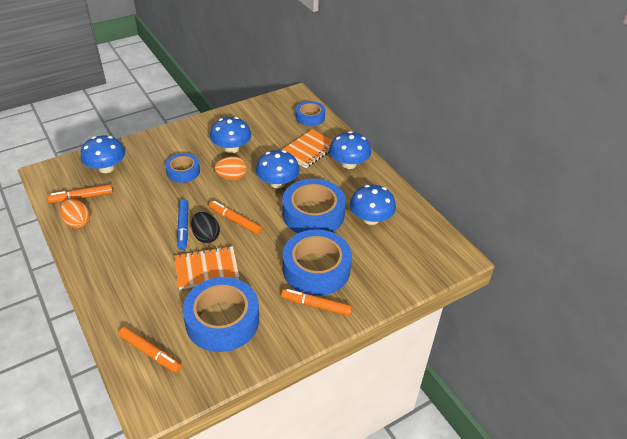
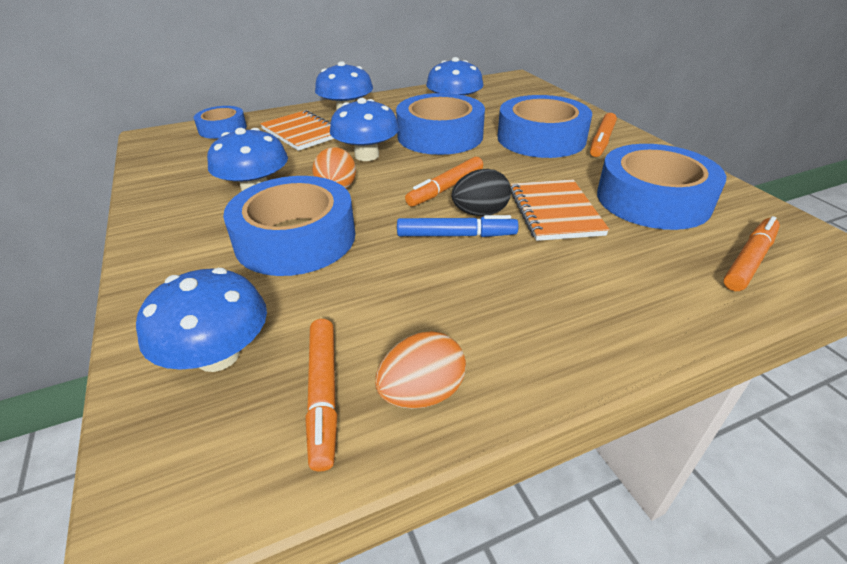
camera: 80 degrees left, 5 degrees down
(183, 171) = (295, 238): blue tape -> blue tape, size x1.77

